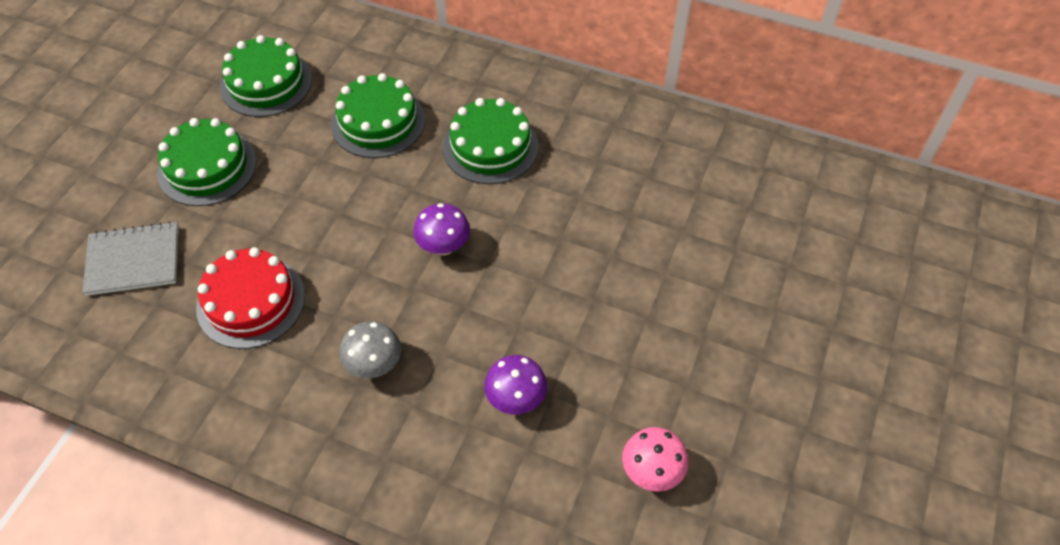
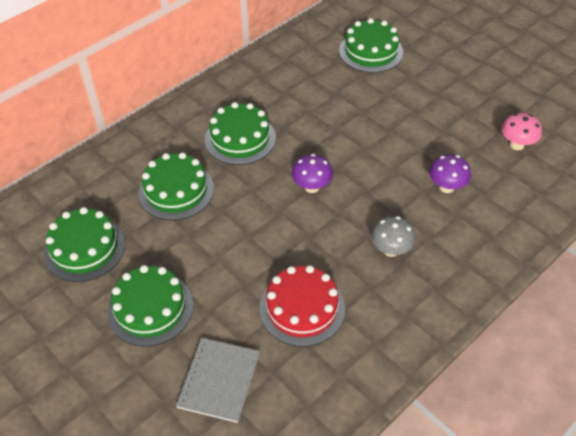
camera: 65 degrees left, 5 degrees down
(744, 226) = (371, 51): none -> green cake

